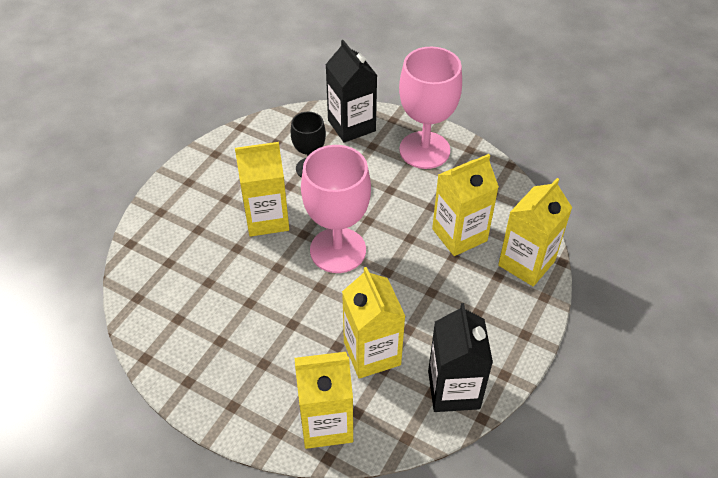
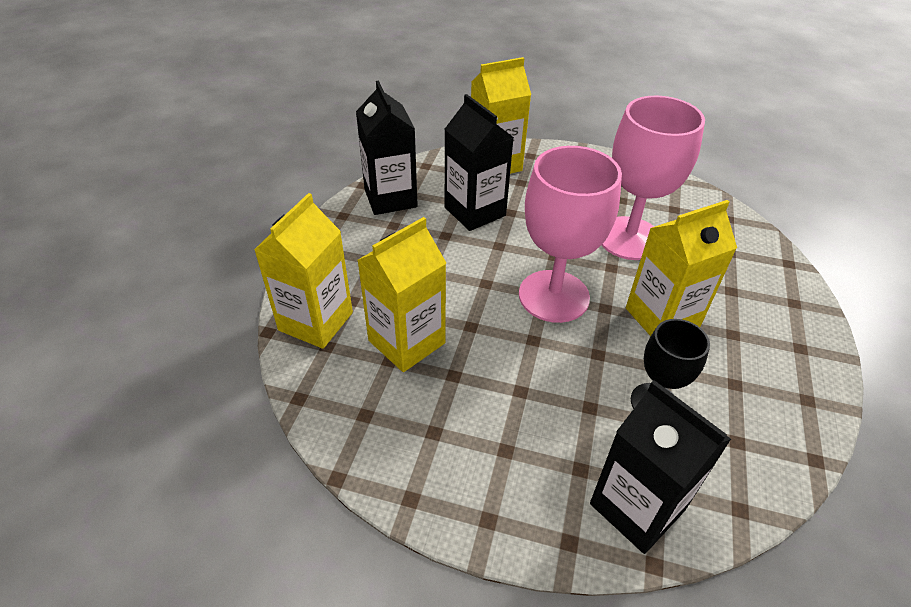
camera: 165 degrees right, 5 degrees down
(372, 353) = (475, 211): yellow carton -> black carton
(424, 150) = (490, 478): pink goblet -> pink goblet (629, 238)

